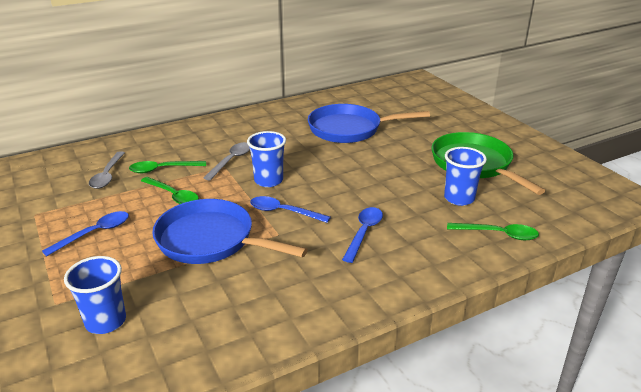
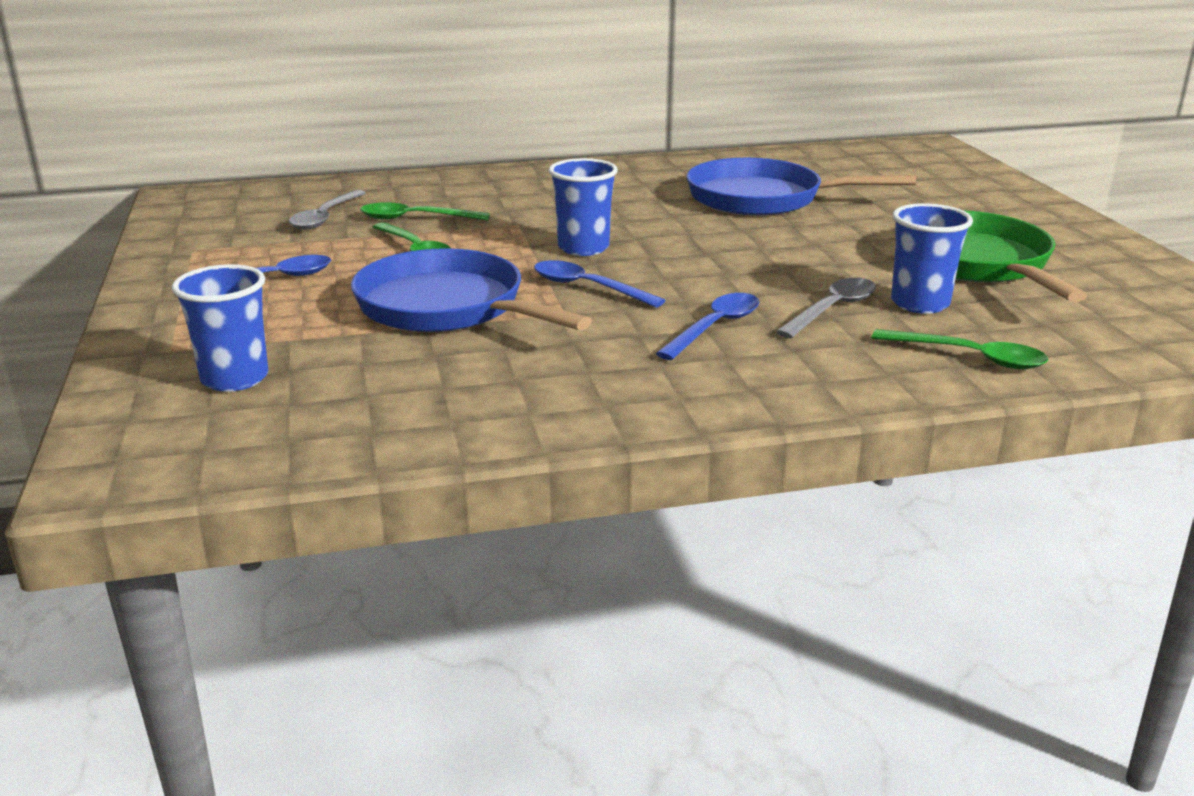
camera: 15 degrees right, 5 degrees down
(231, 160) = (534, 218): grey spoon -> grey spoon (832, 309)

